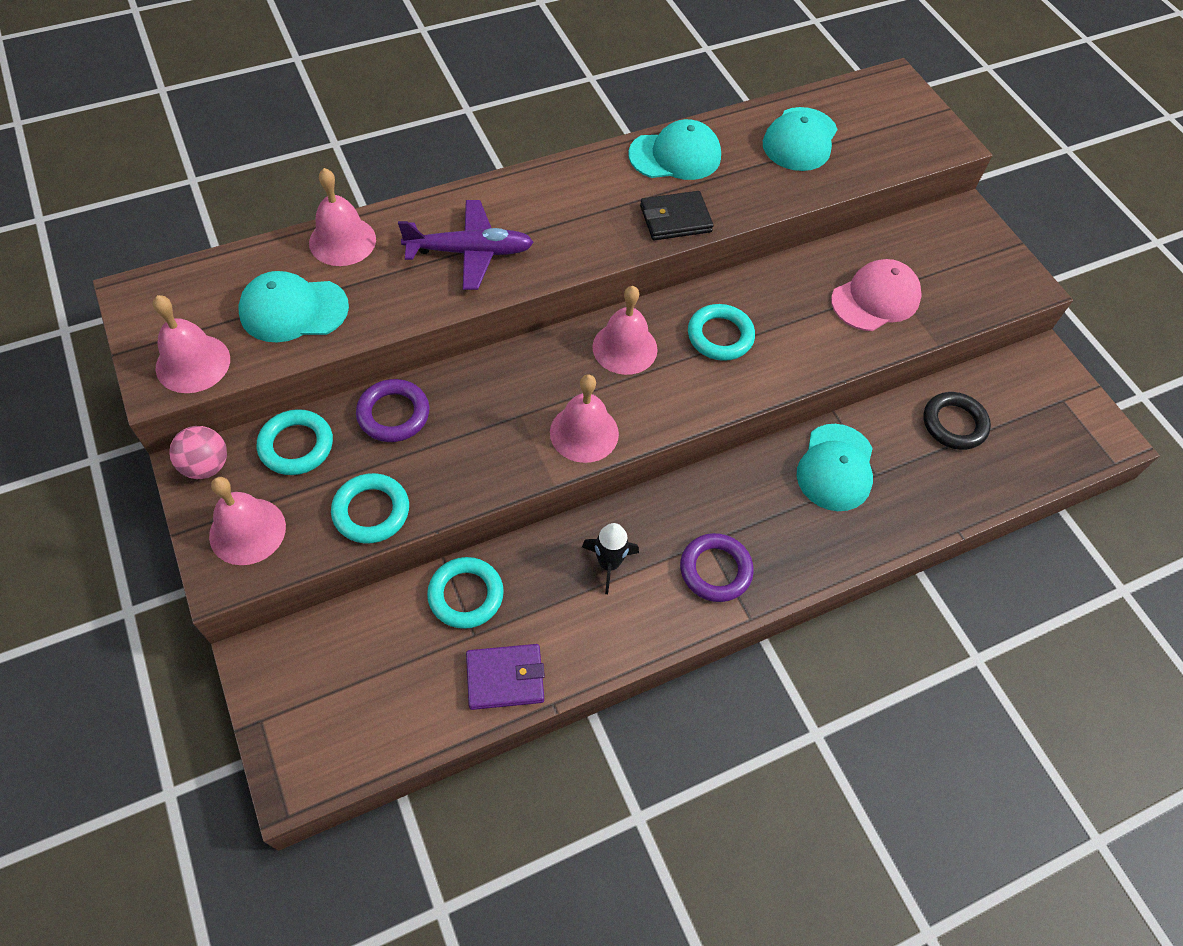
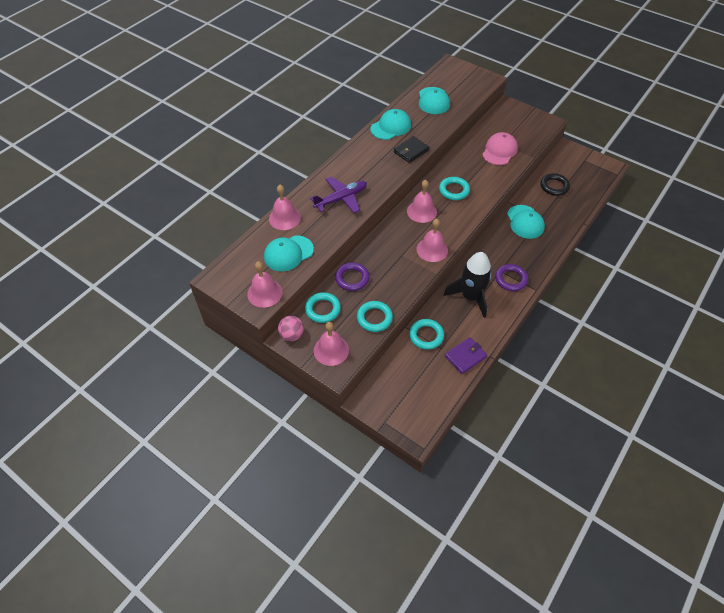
camera: 25 degrees left, 5 degrees down
(609, 563) = (470, 297): black rocket -> black rocket, size x1.82

